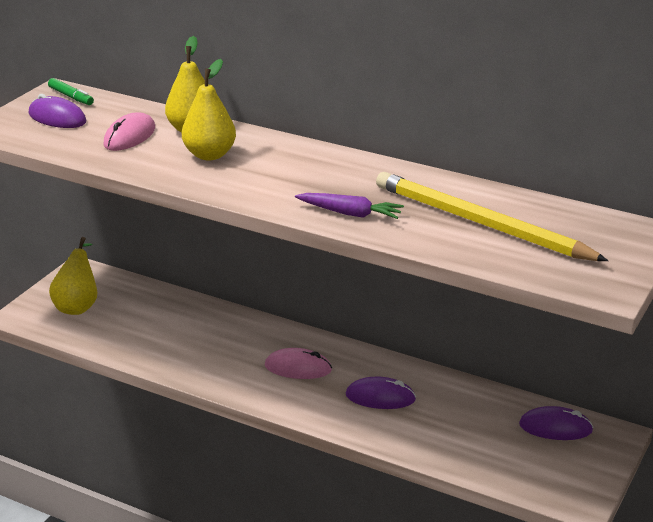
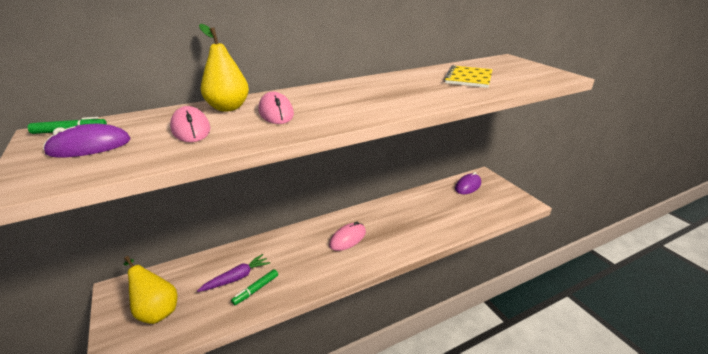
camera: 55 degrees left, 0 degrees up
(155, 346) = (256, 289): none -> green marker
(209, 155) = (276, 112): yellow pear -> pink mouse
(350, 213) = (421, 99): purple carrot -> purple carrot (237, 278)
(380, 397) = (402, 222): purple mouse -> none
(481, 223) = (468, 78): yellow pencil -> yellow notebook

